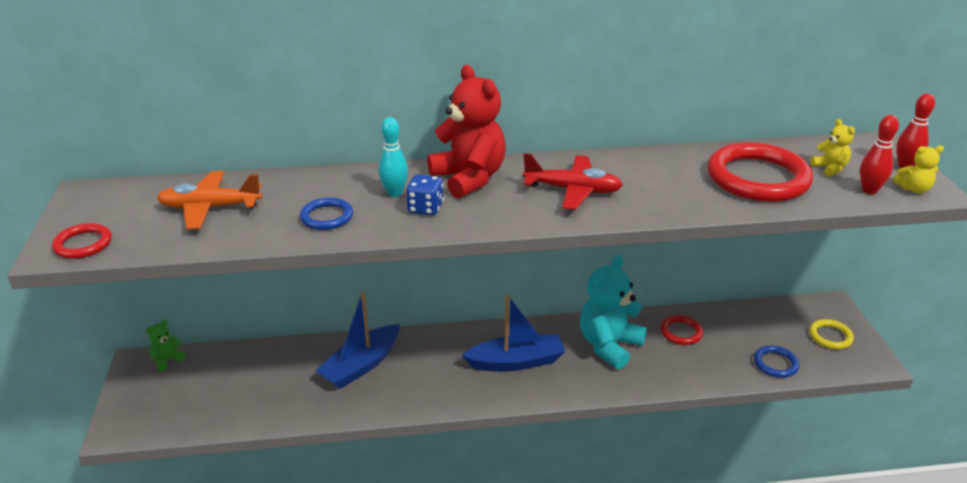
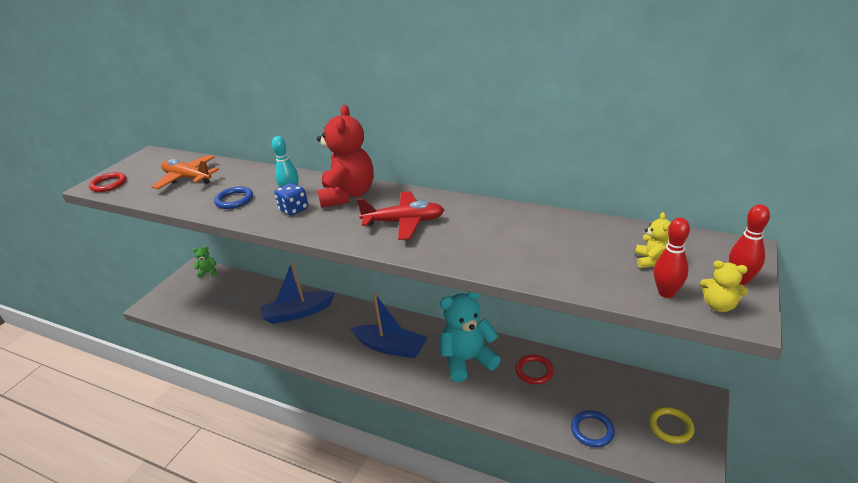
camera: 35 degrees right, 0 degrees up
(573, 190) = (404, 222): red plane -> red plane turned 45 degrees counterclockwise
(758, 178) = (567, 251): red ring -> none

